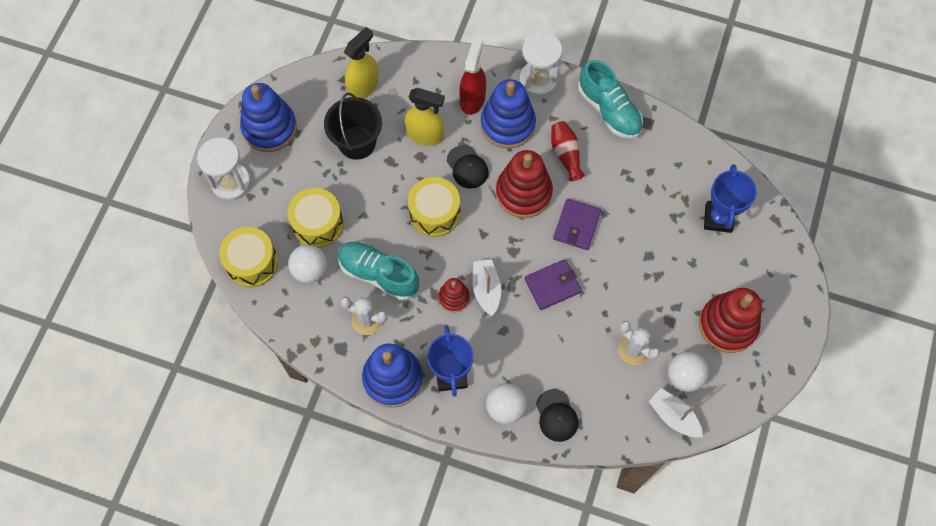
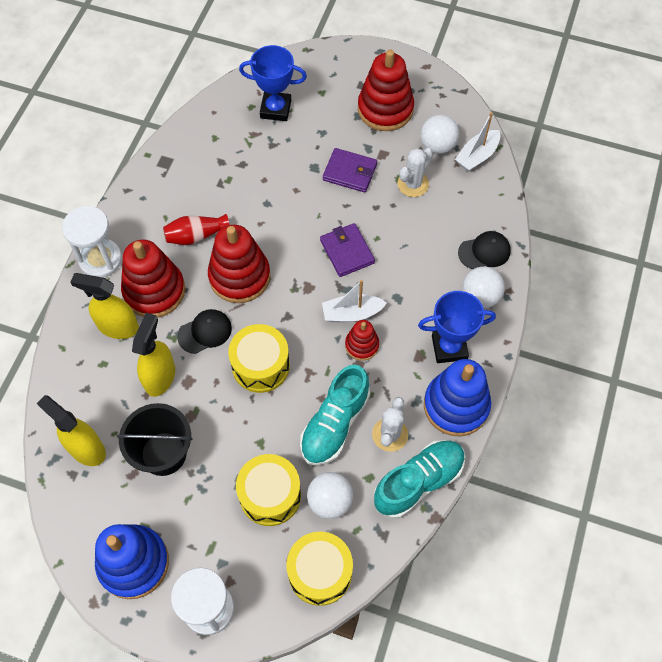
camera: 90 degrees left, 5 degrees down
(472, 99) = (118, 326): red spray bottle -> yellow spray bottle
(507, 124) = (154, 291): blue stacking toy -> red stacking toy
(576, 225) = (280, 228): purple wallet -> purple wallet (350, 172)
(609, 110) = (146, 194): turquoise shoe -> turquoise shoe (418, 482)

